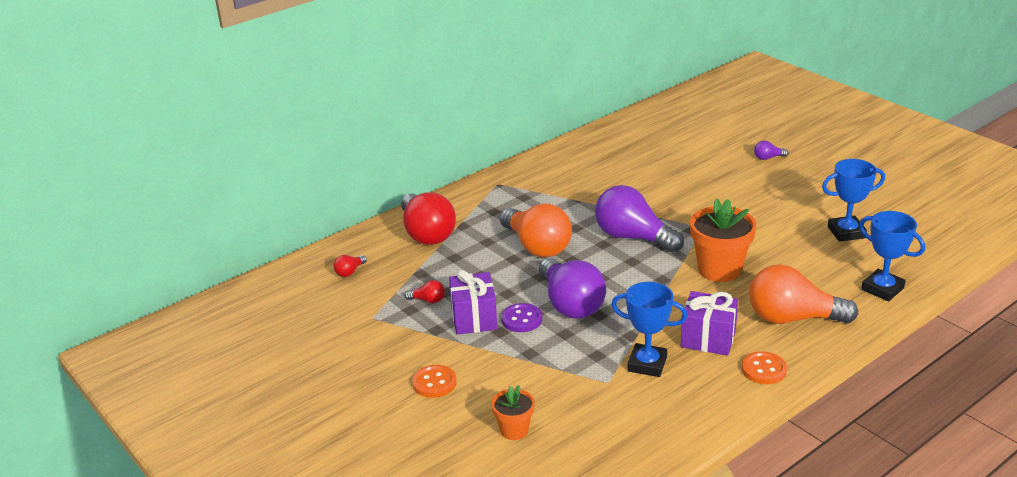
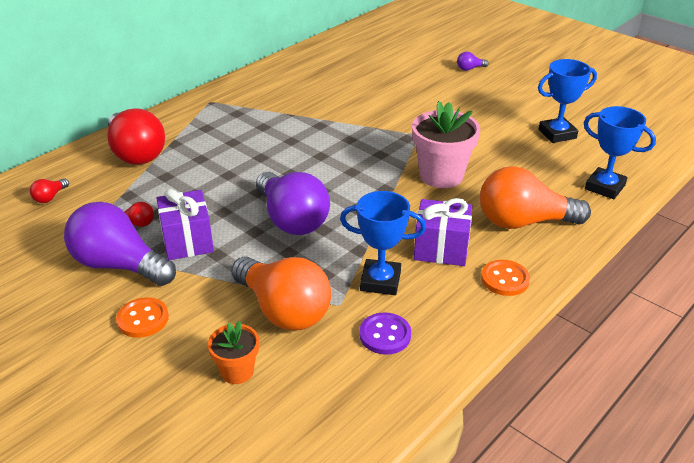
camera: 10 degrees left, 5 degrees up
(521, 319) = (240, 239): purple button -> purple button (385, 335)
(537, 246) = (252, 161): orange light bulb -> orange light bulb (283, 310)
(633, 237) = (350, 148): purple light bulb -> purple light bulb (119, 265)
(719, 269) = (441, 176): orange flower pot -> pink flower pot

